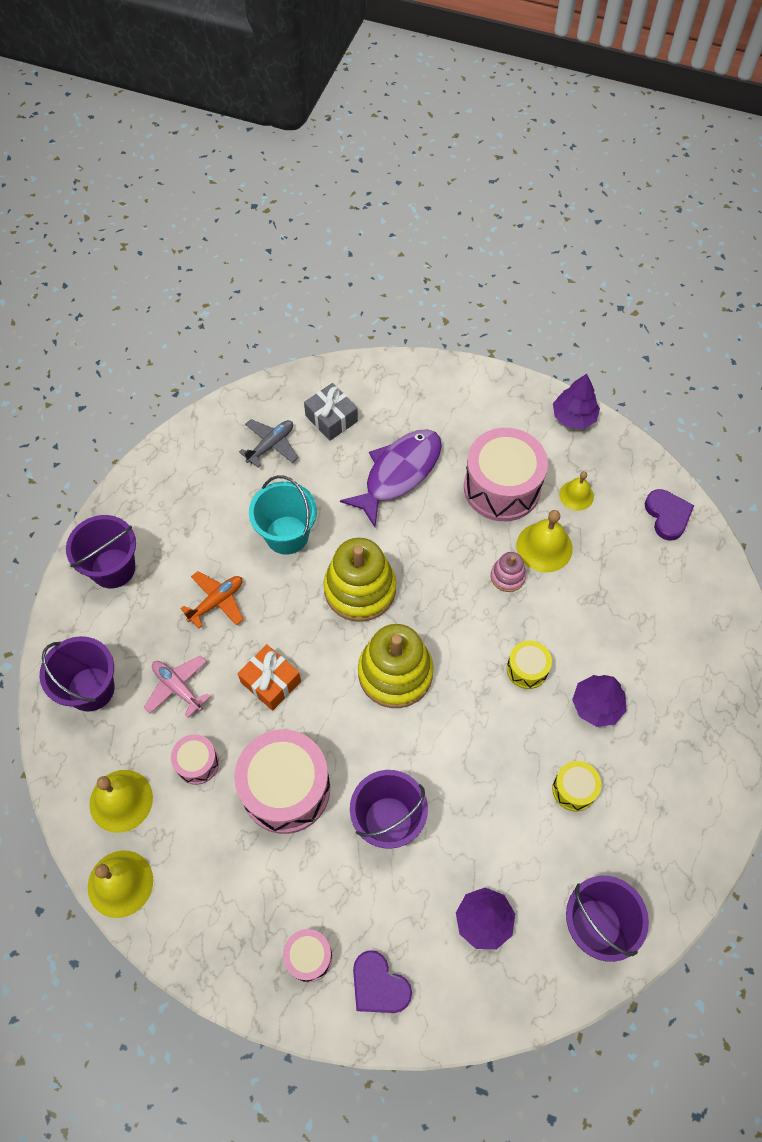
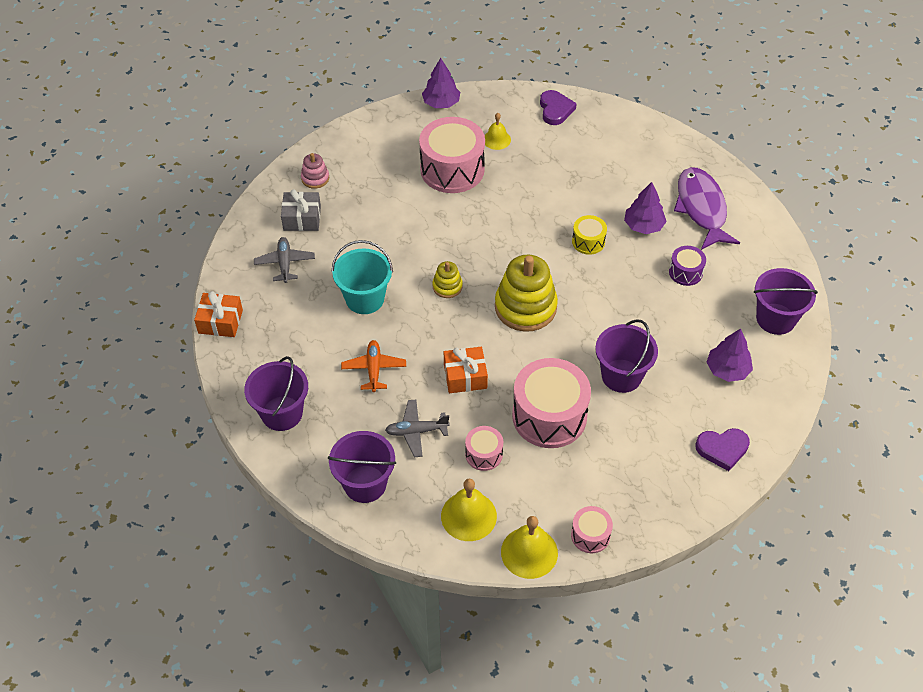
camera: 50 degrees left, 10 degrees down
(169, 449) = (220, 321): none -> orange gift
(178, 687) = (416, 431): pink plane -> grey plane
(308, 957) = (673, 475): pink drum -> pink drum (590, 535)
(360, 589) = (447, 286): yellow stacking toy -> yellow stacking toy, size x0.49
(398, 473) = (384, 212): purple fish -> purple fish (701, 208)
(507, 576) = (517, 208): pink stacking toy -> pink stacking toy (315, 178)
(544, 547) = (515, 178): yellow bell -> none
(574, 789) = (685, 272): yellow drum -> purple drum
(667, 515) = (555, 110): purple heart -> purple heart turned 60 degrees clockwise

